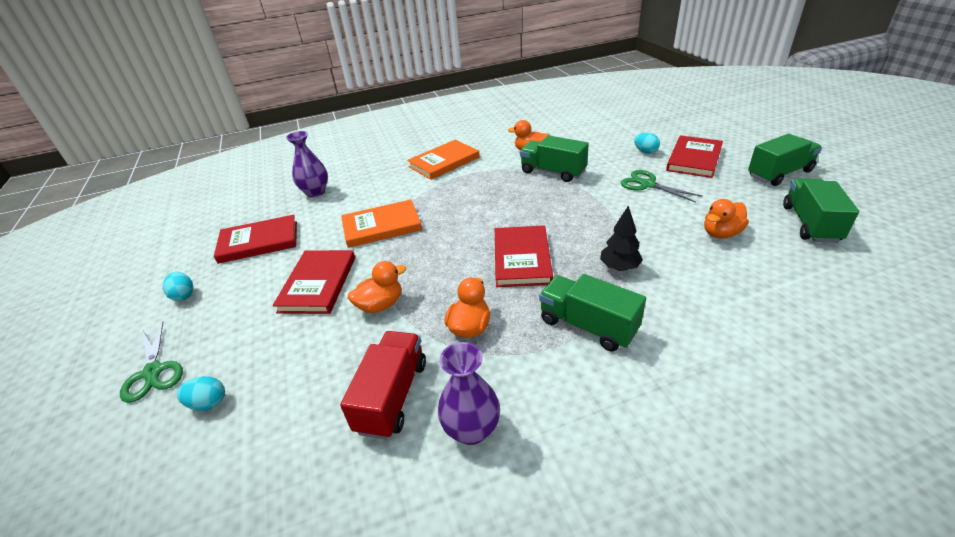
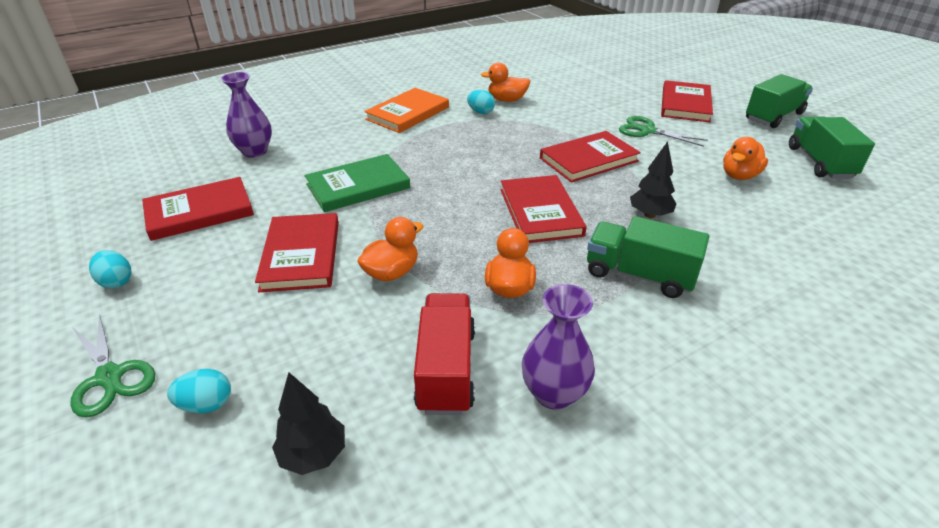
camera: 15 degrees left, 0 degrees up
(267, 456) = (313, 455): none -> black tree
(382, 226) = (358, 186): orange book -> green book
(553, 172) = (540, 121): green truck -> none
(582, 211) = (588, 159): none -> red book
(645, 152) = (632, 98): turquoise egg -> turquoise egg (480, 112)

